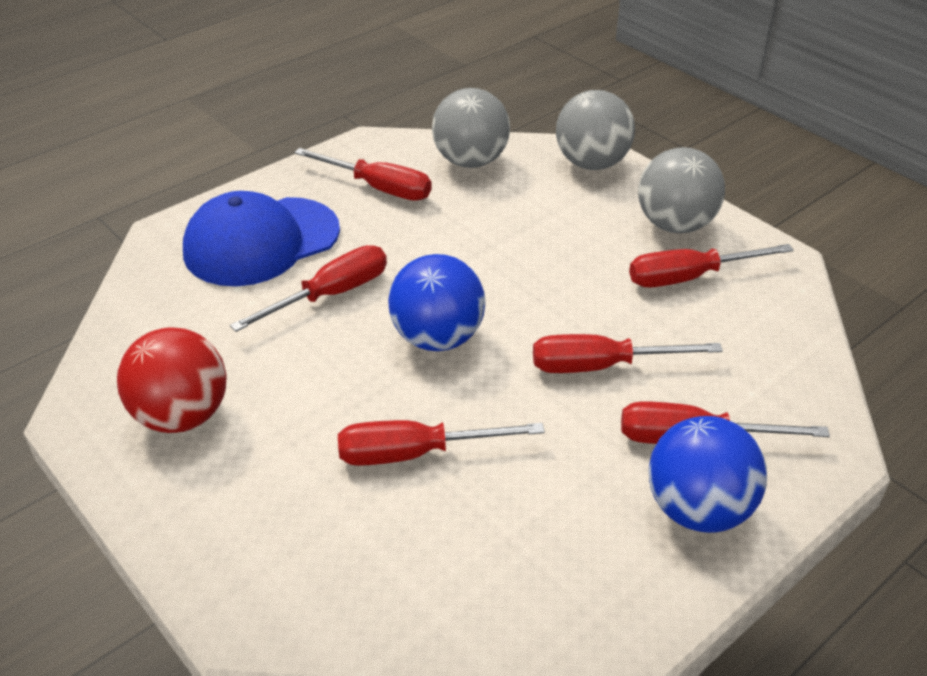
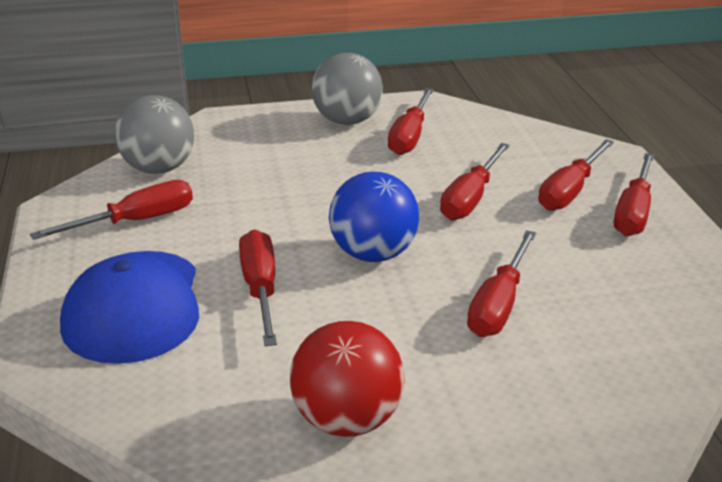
camera: 60 degrees left, 10 degrees down
(591, 163) = (234, 124): grey ball -> none
(698, 509) = (634, 212): blue ball -> red screwdriver

